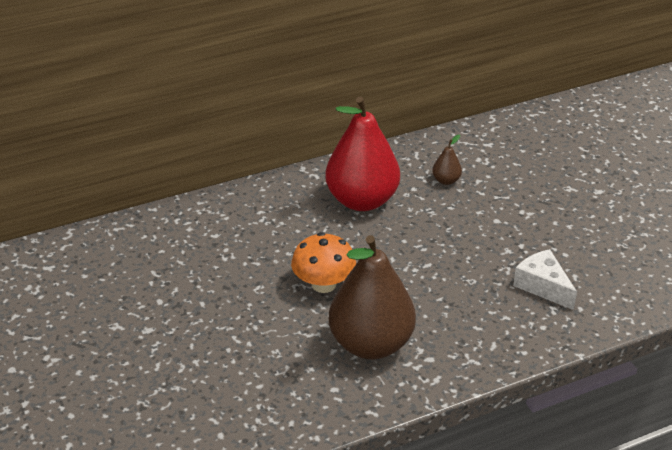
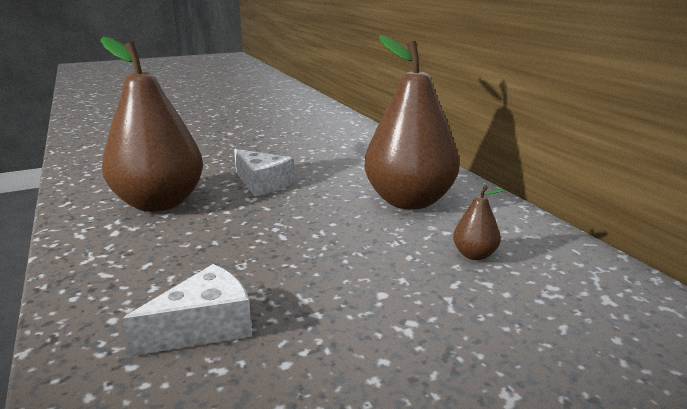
camera: 90 degrees right, 15 degrees down
(323, 284) = (262, 183): orange mushroom -> white cheese
(362, 200) = (409, 201): red pear -> brown pear

